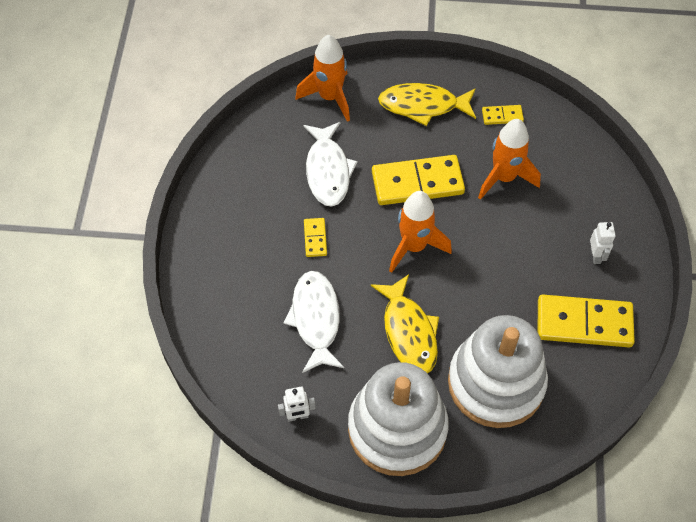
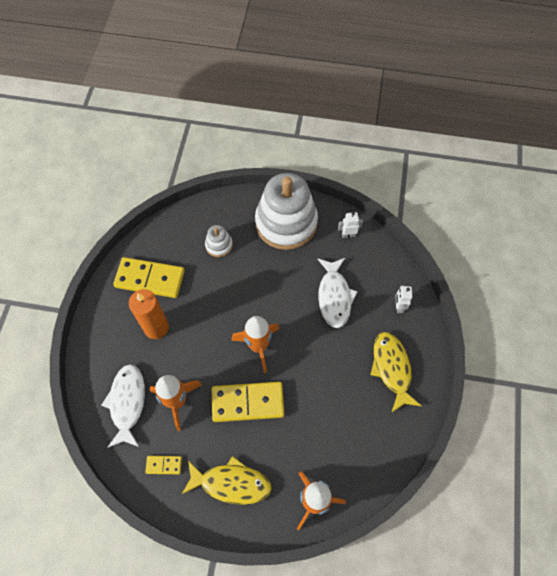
camera: 175 degrees left, 5 degrees up
(315, 238) = (332, 359): yellow domino -> none
(328, 171) = (320, 420): white fish -> white fish (127, 403)
(409, 332) = (271, 282): yellow fish -> yellow fish (392, 368)
(496, 383) = (219, 245): white stacking toy -> white stacking toy, size x0.43
(555, 259) = (156, 327): none -> orange candle
(596, 256) = (125, 328): white robot -> white robot (399, 307)

